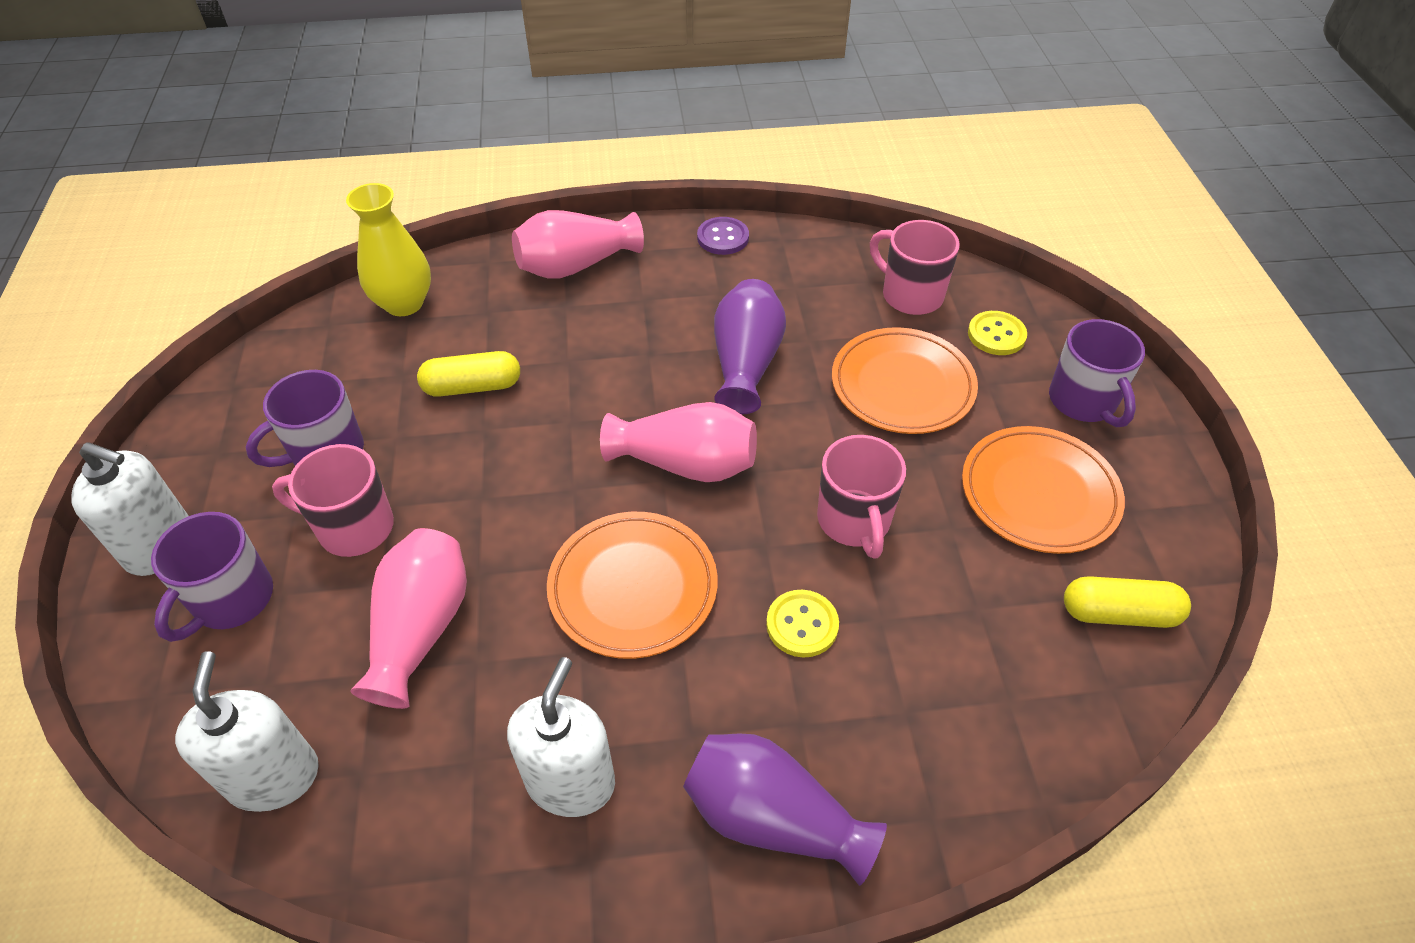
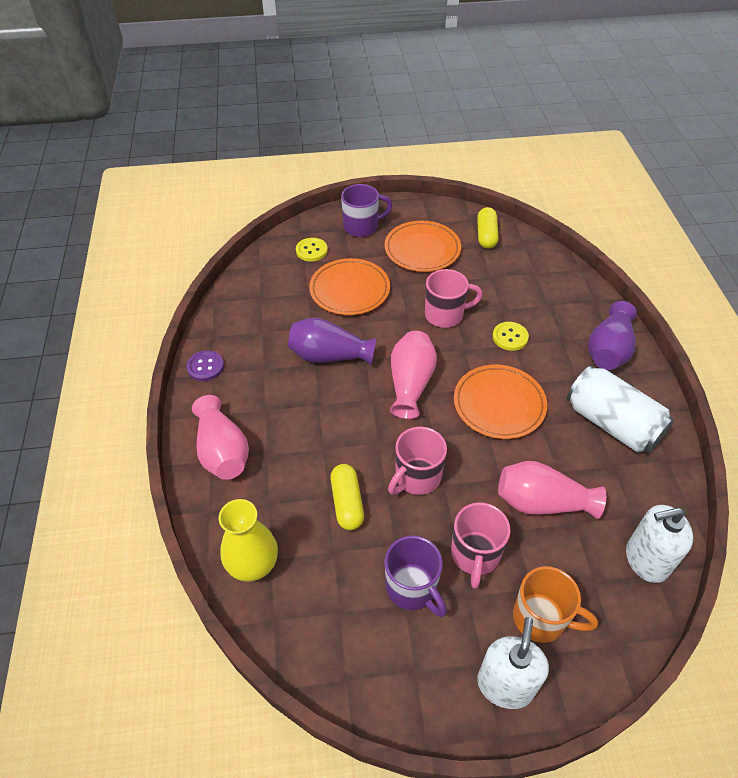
camera: 90 degrees left, 0 degrees up
(231, 600) = (541, 618): purple mug -> orange mug
(570, 781) = (612, 424): white soap dispenser -> white can
(910, 295) = (275, 281): pink mug -> pink mug (416, 477)

